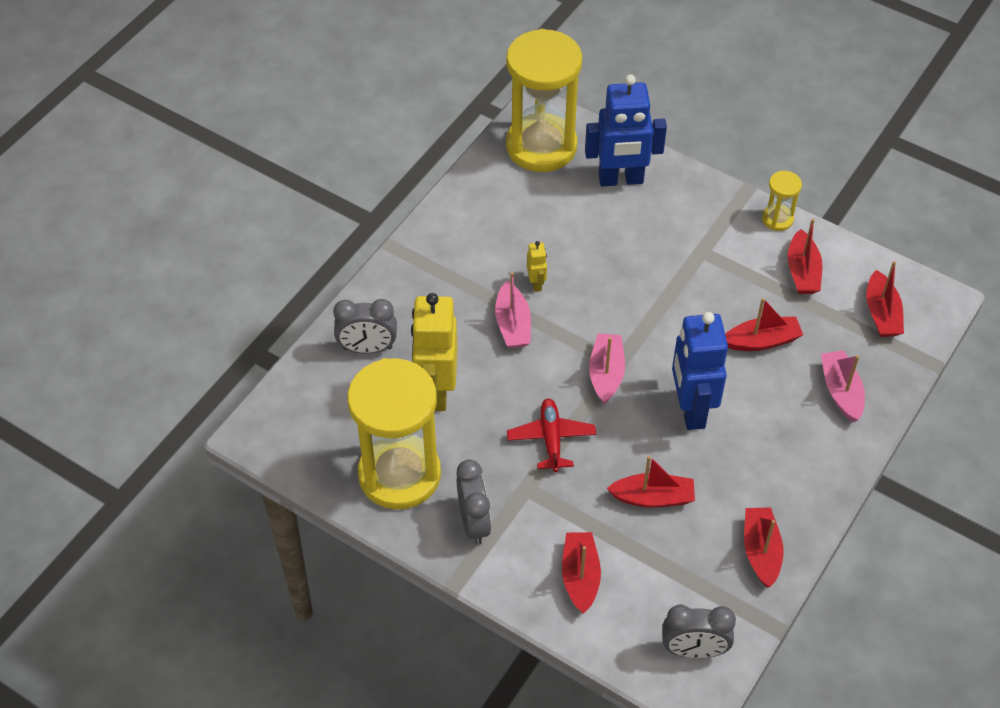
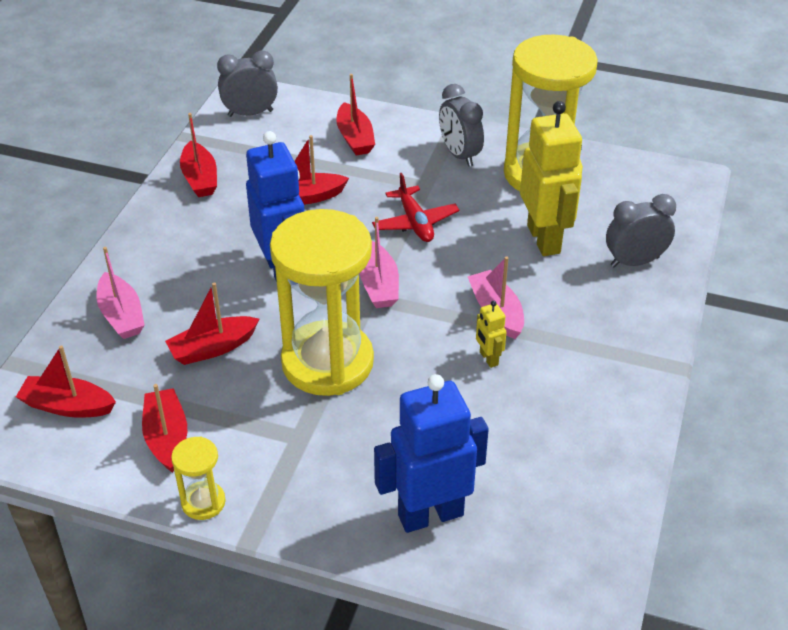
camera: 165 degrees right, 10 degrees down
(541, 146) = (559, 542): yellow hourglass -> yellow hourglass (327, 362)
(881, 313) = (68, 406): red boat -> red boat turned 60 degrees counterclockwise

